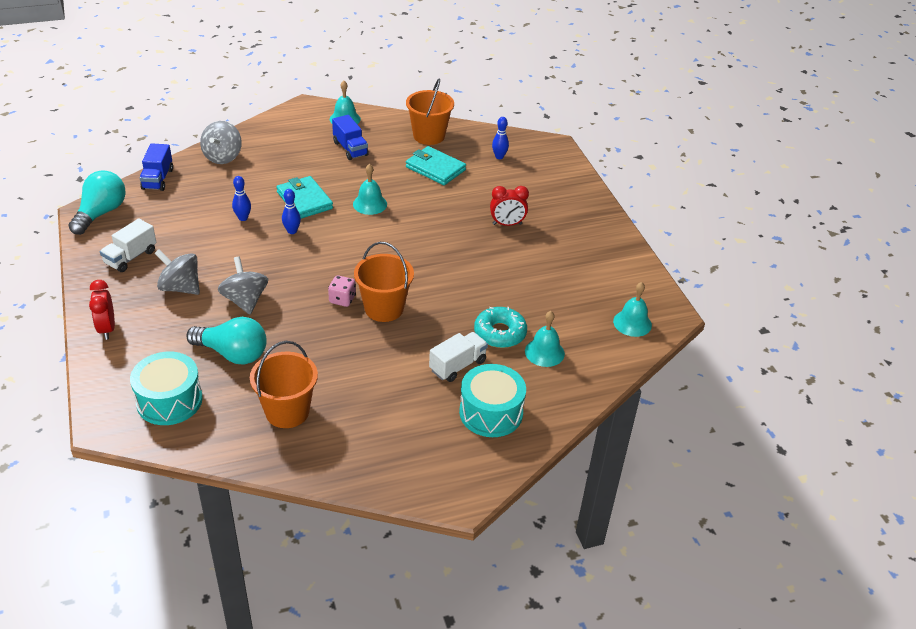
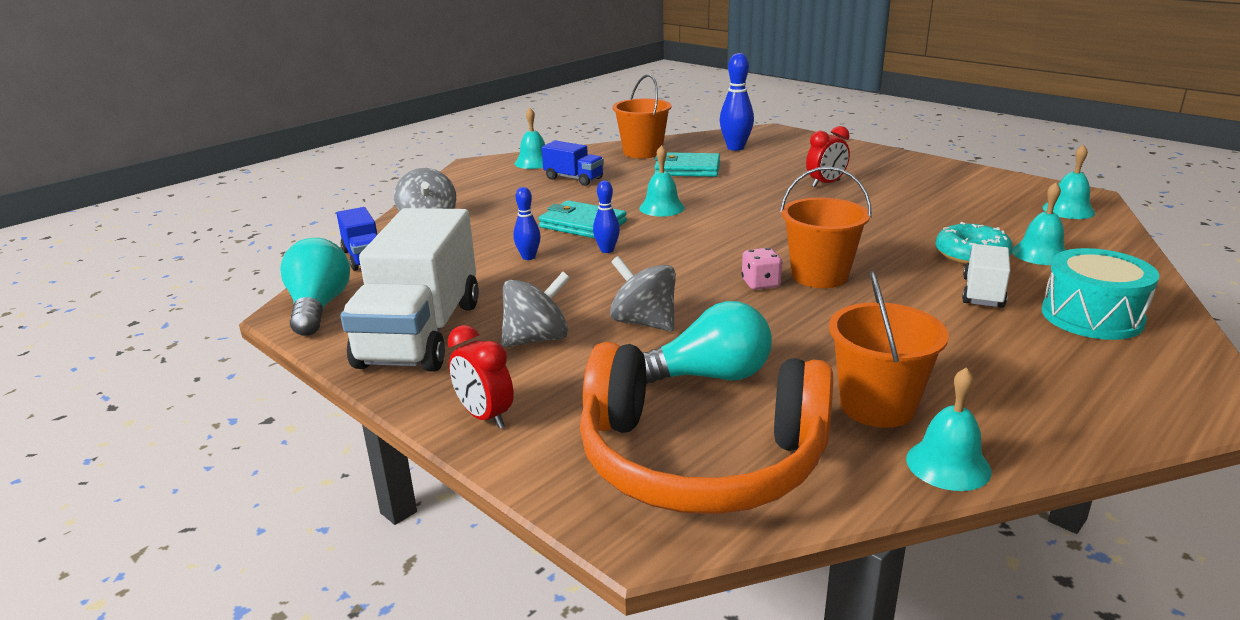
camera: 25 degrees left, 15 degrees down
(130, 257) = (421, 334): white truck -> white truck, size x2.08
(169, 401) = (700, 460): turquoise drum -> orange headphones
(180, 287) = (537, 339): grey spinning top -> grey spinning top turned 150 degrees clockwise
(272, 459) = (948, 464): none -> turquoise bell
(499, 157) = (735, 148): blue bowling pin -> blue bowling pin, size x1.70

